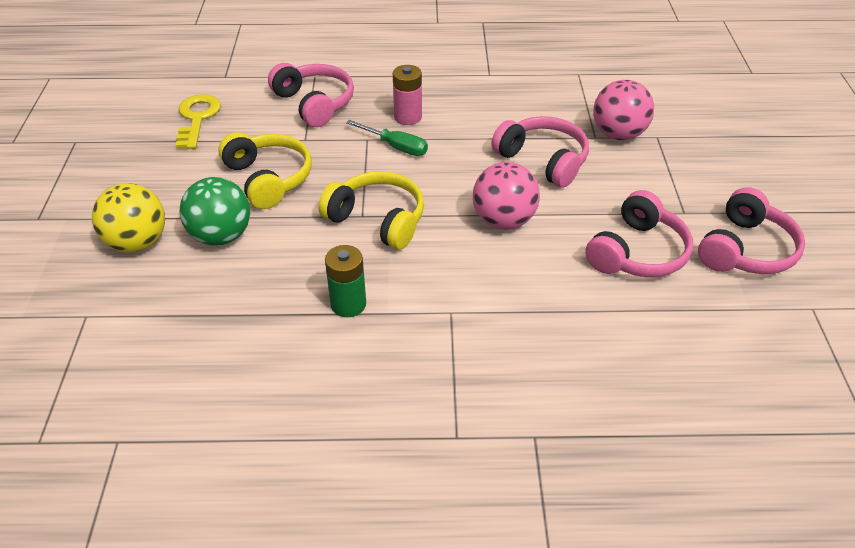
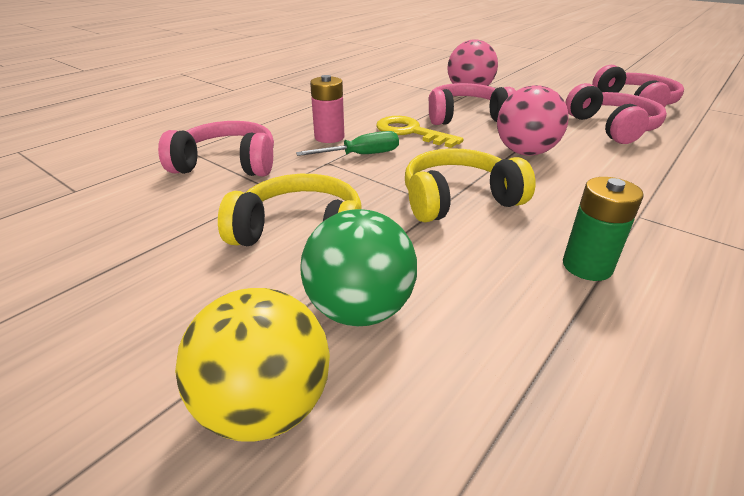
camera: 50 degrees left, 10 degrees down
(197, 118) = (102, 235): yellow key -> yellow key (410, 132)

